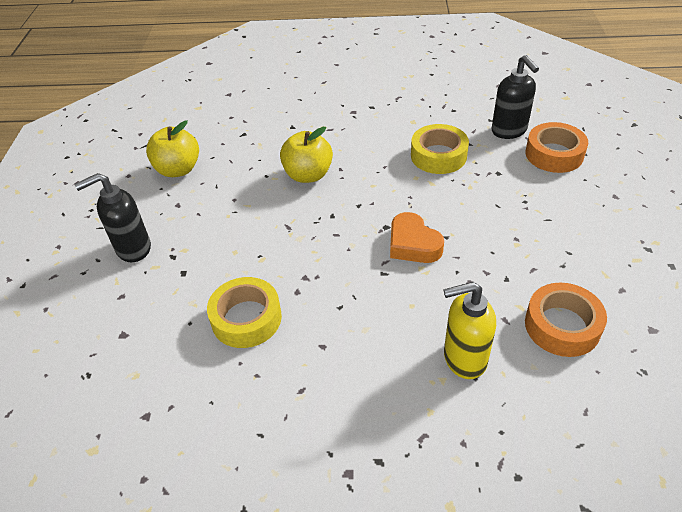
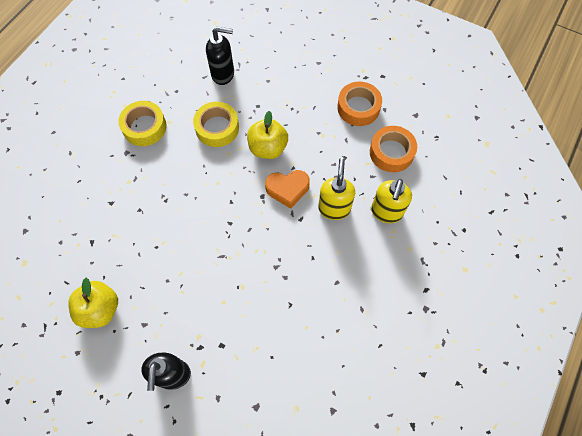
camera: 65 degrees left, 20 degrees up
(246, 318) = (289, 318): yellow tape -> yellow tape (144, 127)
(308, 175) = (177, 218): yellow apple -> yellow apple (268, 148)
(424, 299) = (334, 208): none -> yellow soap dispenser
(554, 154) = (263, 66): orange tape -> orange tape (358, 108)

